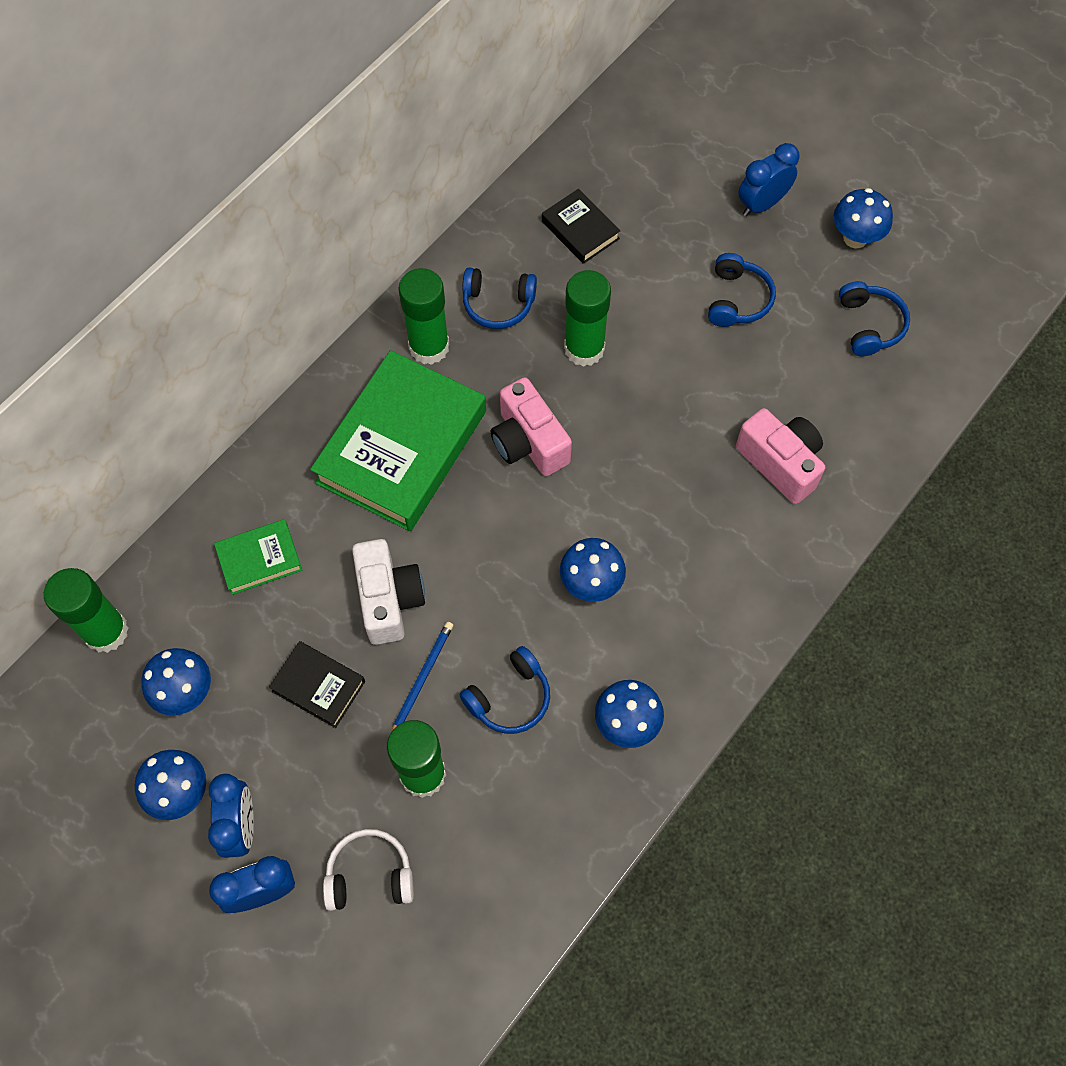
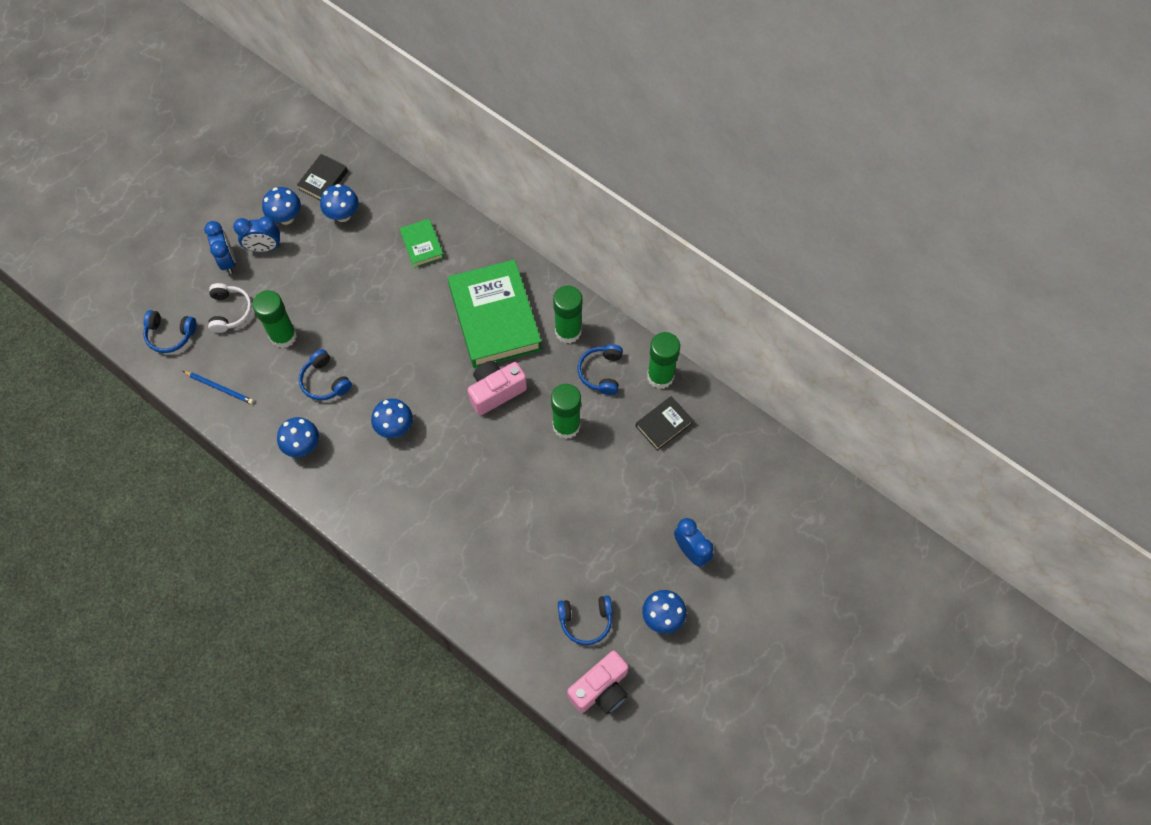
camera: 90 degrees right, 0 degrees up
(106, 631) = (382, 173): green glue stick -> green glue stick (660, 376)
(318, 686) = (341, 280): black book -> black book (323, 180)
(389, 600) = (392, 315): white camera -> none
(402, 447) = (494, 318): green book -> green book turned 45 degrees clockwise
(421, 679) = (340, 334): blue pencil -> blue pencil (220, 388)
(737, 299) = (607, 528): blue headphones -> blue headphones (170, 334)
(780, 463) = (475, 549): pink camera -> pink camera (601, 689)

